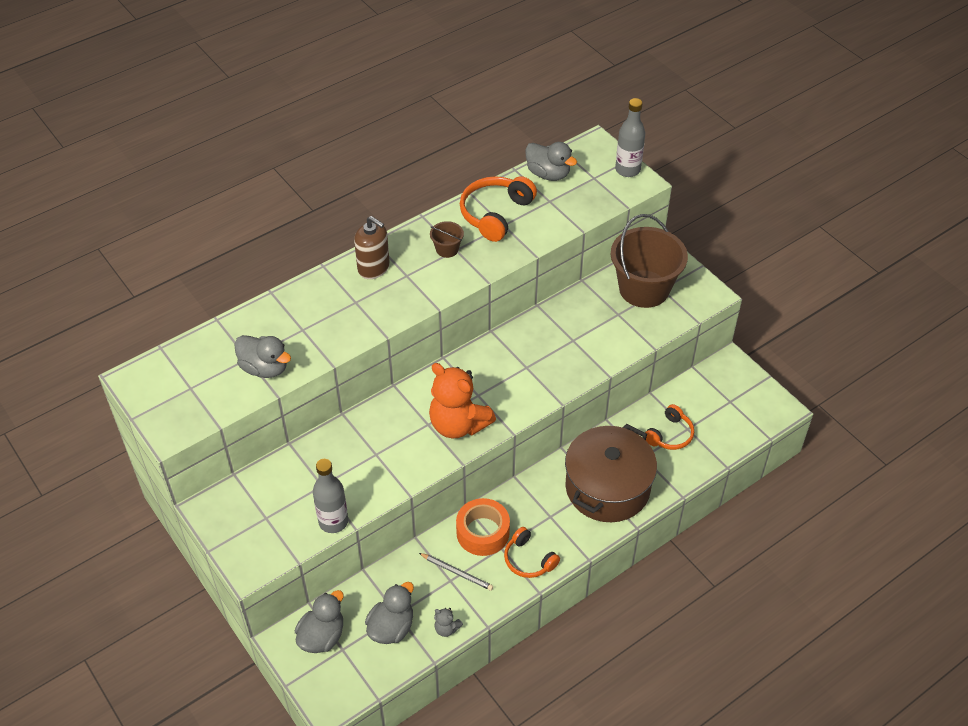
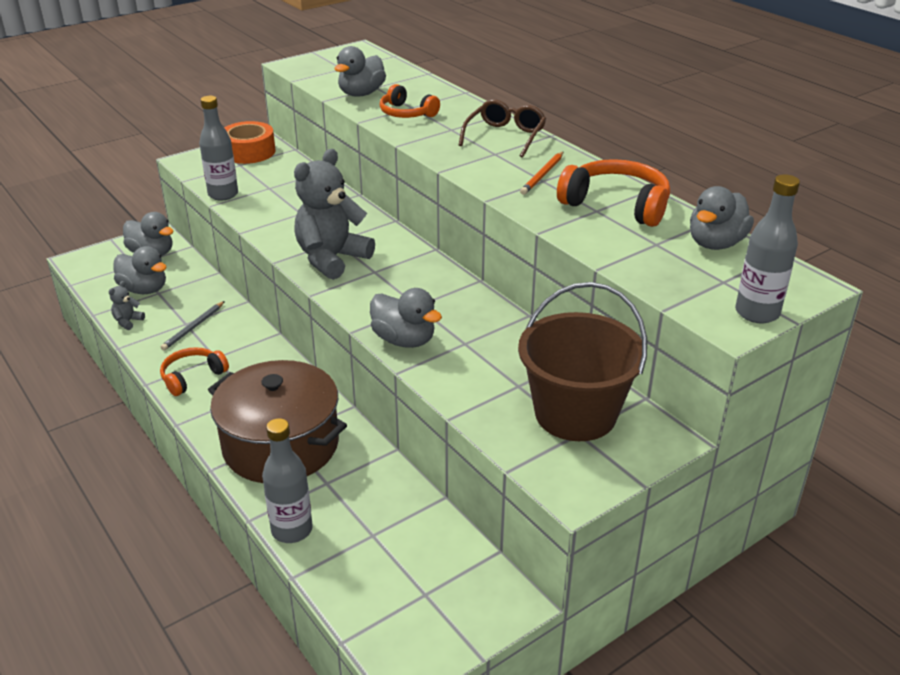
camera: 90 degrees right, 15 degrees down
(374, 268) = (505, 136): brown soap dispenser -> brown glasses
(447, 249) = (542, 175): brown bucket -> orange pencil
(458, 424) = (331, 259): orange teddy bear -> grey teddy bear
(483, 532) = (240, 344): orange tape -> orange tape (249, 152)
(571, 373) = (404, 340): none -> grey duck
(670, 435) = (363, 513): orange headphones -> orange headphones (406, 113)
(689, 472) = (292, 530): none -> grey bottle

